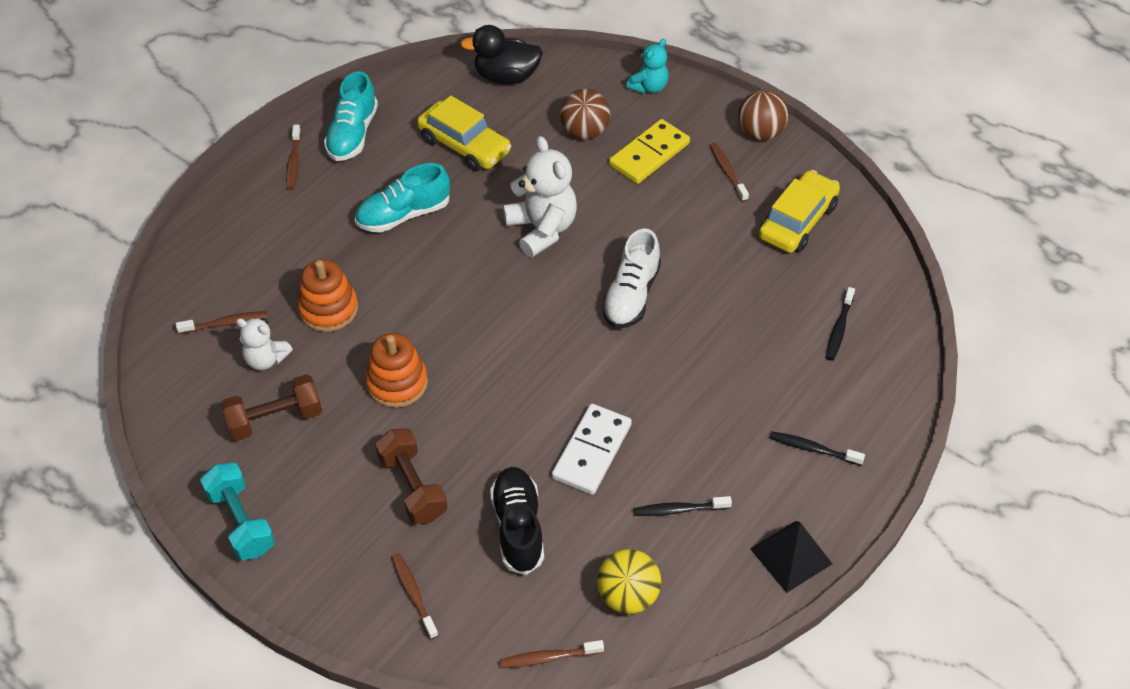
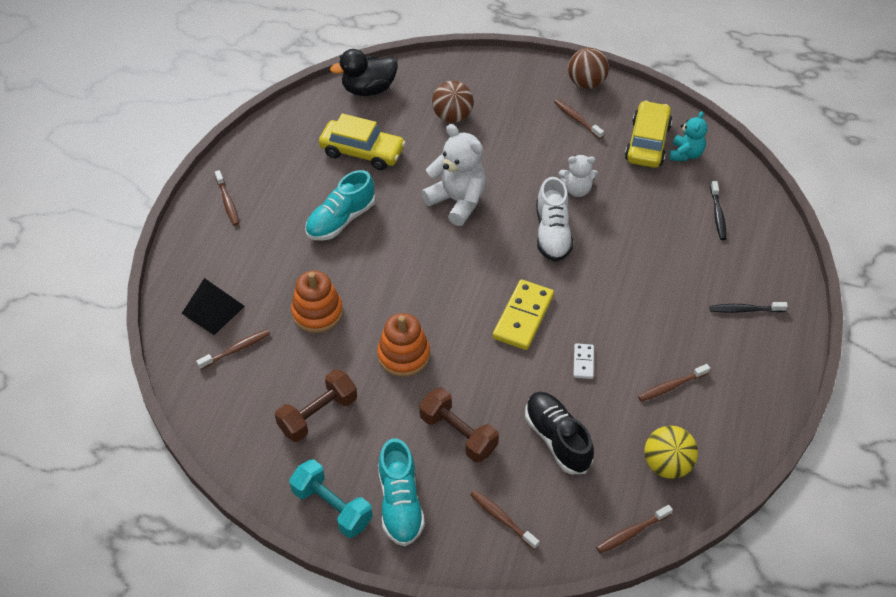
camera: 20 degrees left, 0 degrees up
(266, 359) = (285, 368): white teddy bear -> white teddy bear (576, 190)
(352, 134) = (266, 167): turquoise shoe -> turquoise shoe (400, 503)
(591, 451) = (583, 362): white domino -> white domino, size x0.50
(649, 87) = (484, 69): turquoise teddy bear -> turquoise teddy bear (685, 154)
(649, 154) = (511, 121): yellow domino -> yellow domino (523, 317)
(679, 510) = (671, 386): black toothbrush -> brown toothbrush
(791, 556) = (769, 395): black pyramid -> black pyramid (213, 309)

